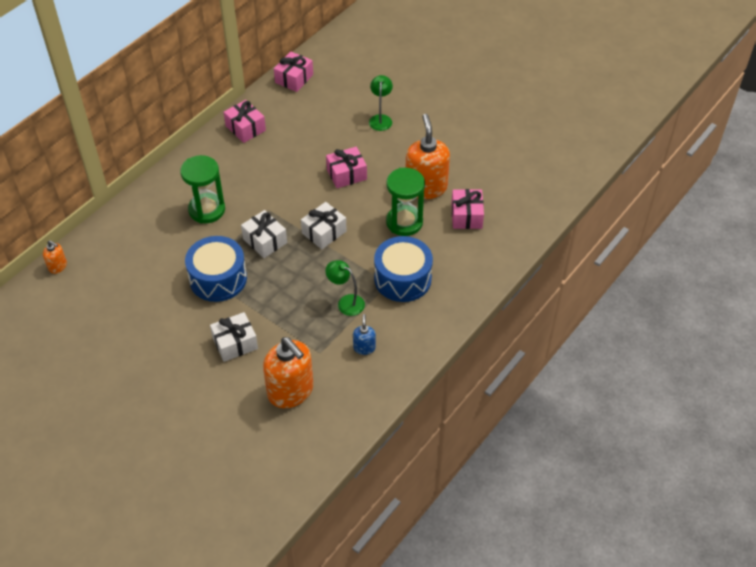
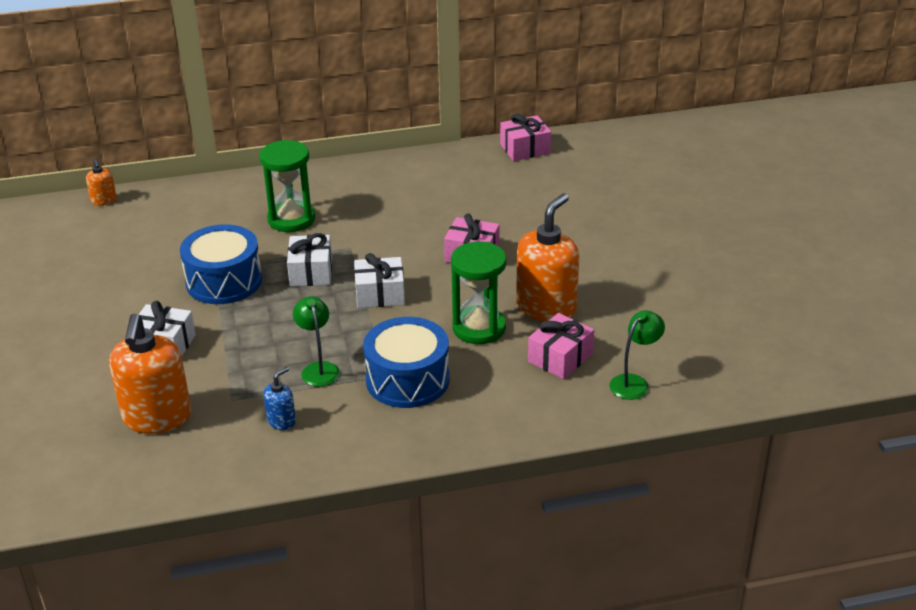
camera: 40 degrees right, 15 degrees down
(245, 128) = (419, 169): pink gift -> none
(380, 119) = (575, 222): green lamp -> green lamp (634, 382)

